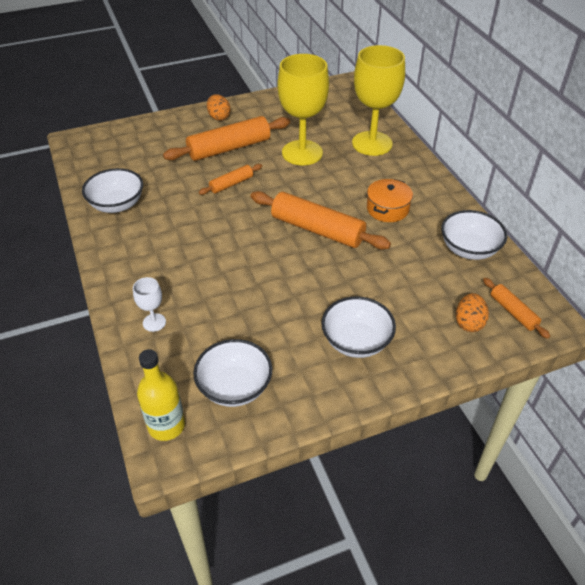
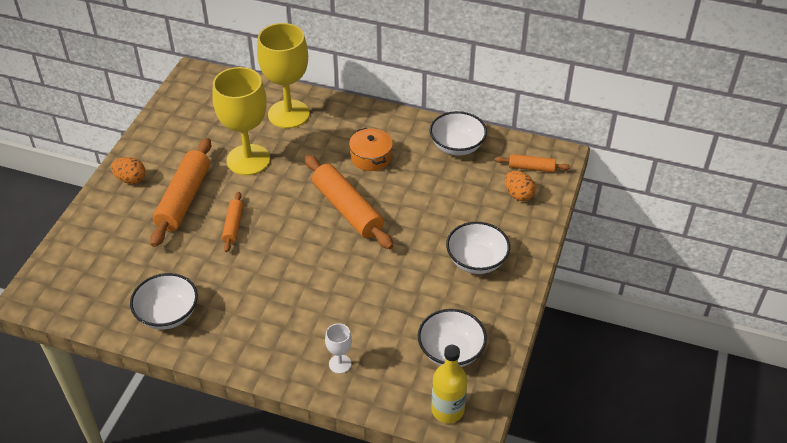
camera: 50 degrees left, 0 degrees up
(317, 229) = (347, 209): orange rolling pin -> orange rolling pin turned 75 degrees clockwise

